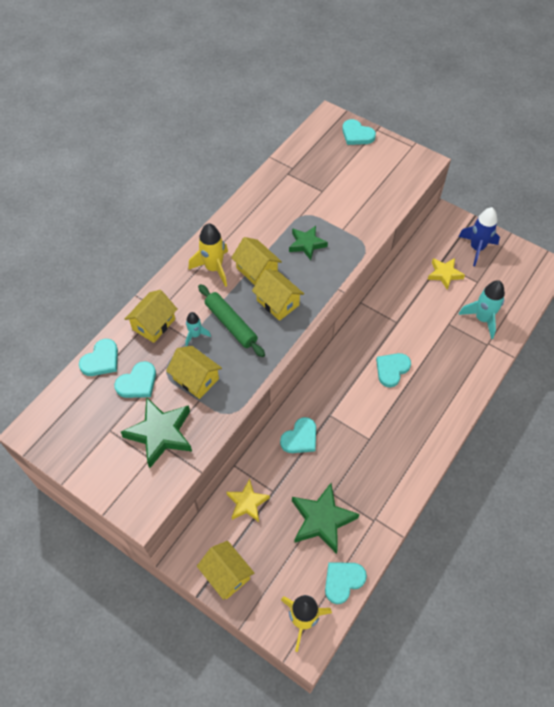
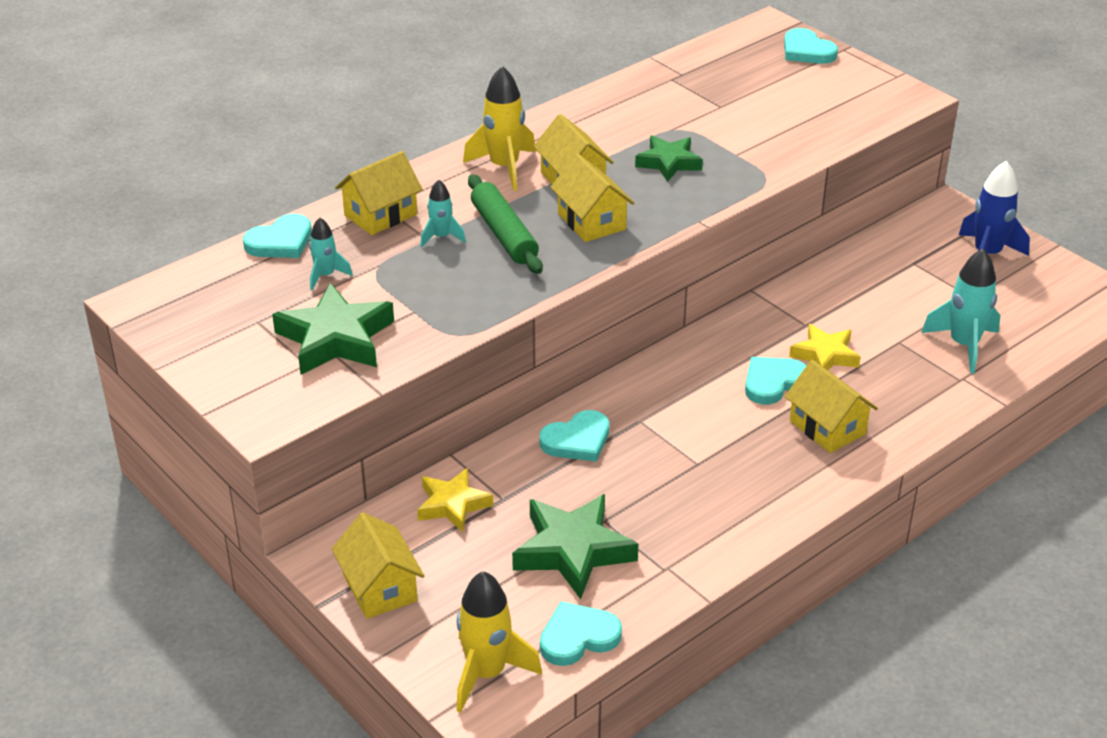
camera: 15 degrees right, 20 degrees down
(137, 383) = (326, 276): turquoise heart -> turquoise rocket
(196, 379) = (419, 286): yellow house -> yellow house (827, 427)
(444, 274) = (915, 278): yellow star -> yellow star (825, 355)

